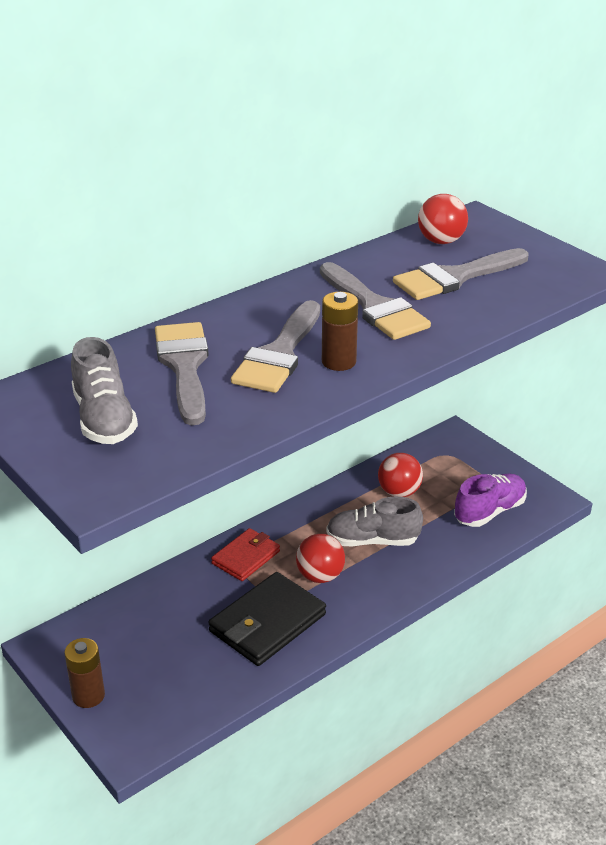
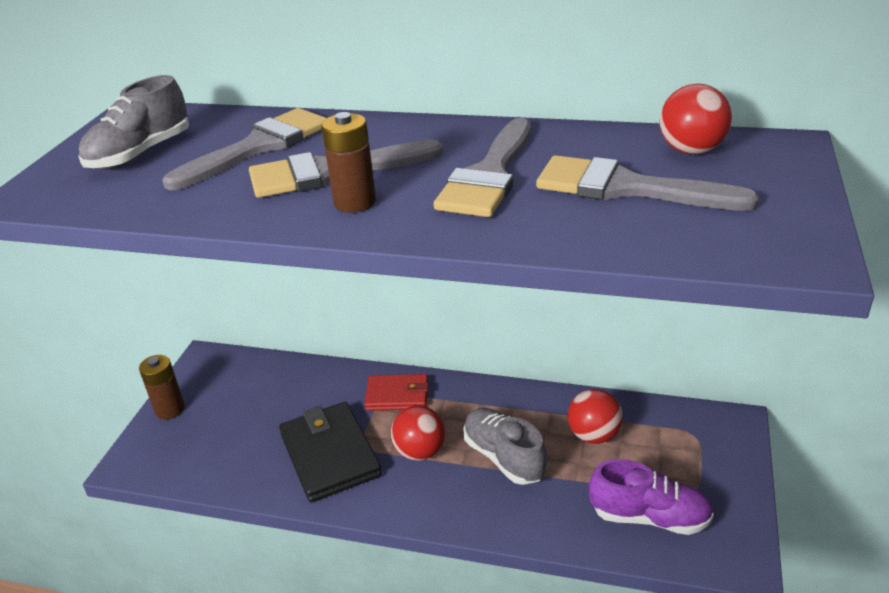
camera: 55 degrees right, 0 degrees up
(267, 623) = (329, 455): black wallet -> black wallet turned 60 degrees clockwise

